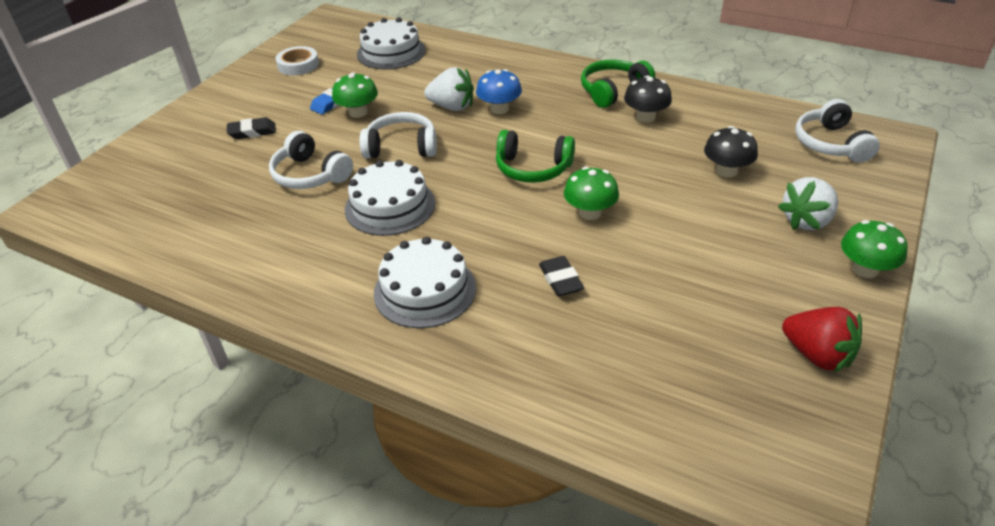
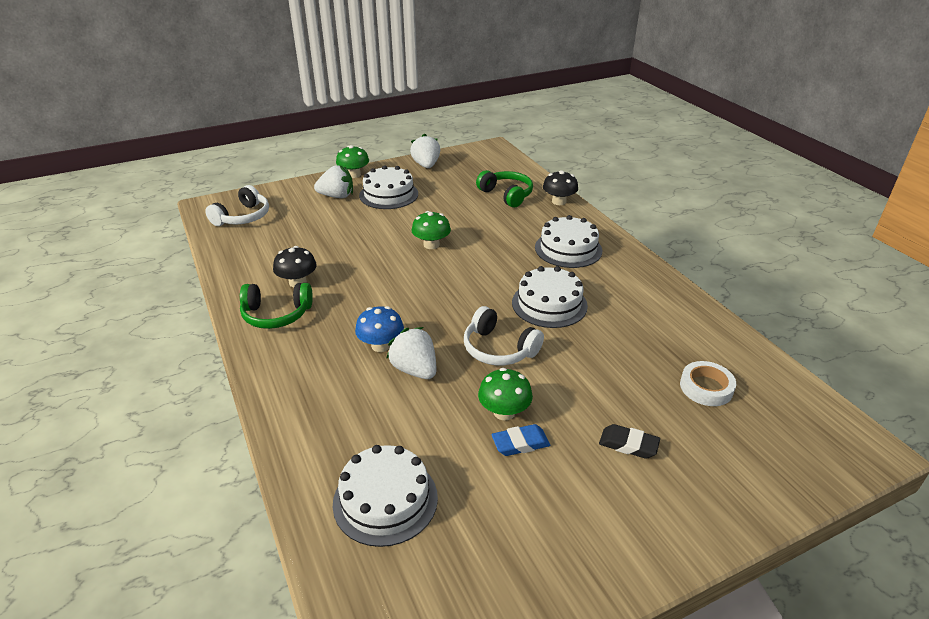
camera: 145 degrees left, 5 degrees down
(298, 65) = (516, 551): white tape -> white tape (706, 387)
(310, 175) = (594, 360): white headphones -> none
(533, 168) = (426, 284): green headphones -> green headphones (506, 195)
(560, 280) = (491, 224): black eraser -> none
(726, 171) = (323, 230): black mushroom -> black mushroom (559, 201)
(757, 259) = (388, 194): none -> white cake
(817, 355) = (426, 165): red strawberry -> white strawberry

